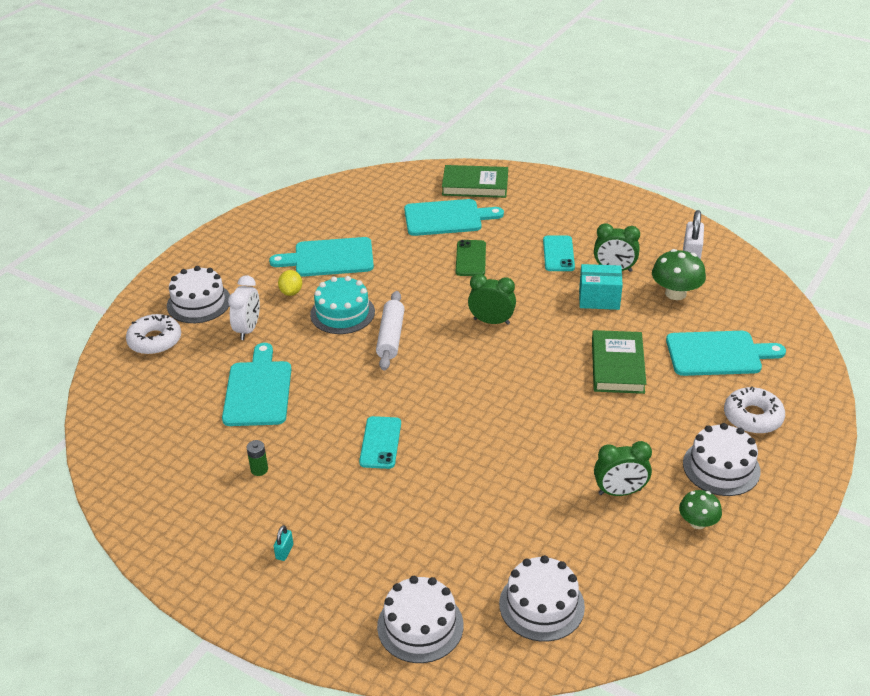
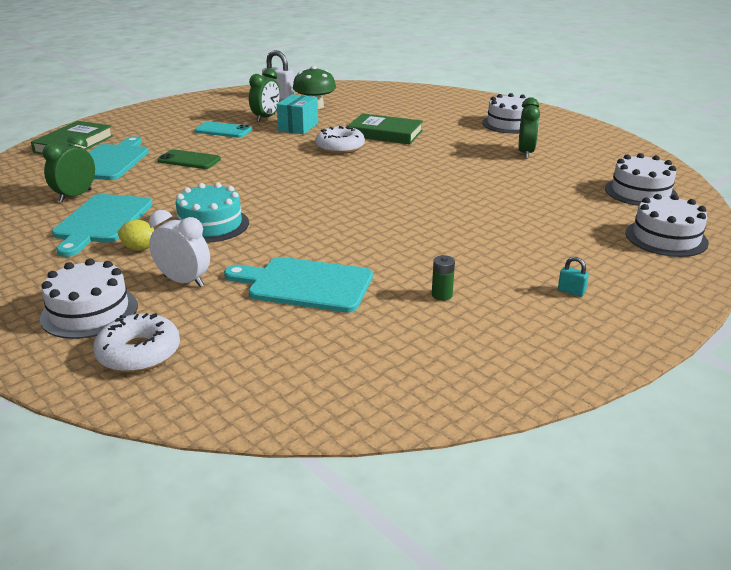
camera: 75 degrees left, 10 degrees down
(380, 443) = (430, 228): turquoise phone -> none
(391, 337) = (274, 206): white rolling pin -> none
(491, 321) = (291, 164): green clock -> green clock (75, 196)
(697, 522) = (562, 137): green mushroom -> none
(718, 354) = (393, 107): turquoise cutting board -> none
(752, 417) = (464, 109): white donut -> white donut (340, 147)

